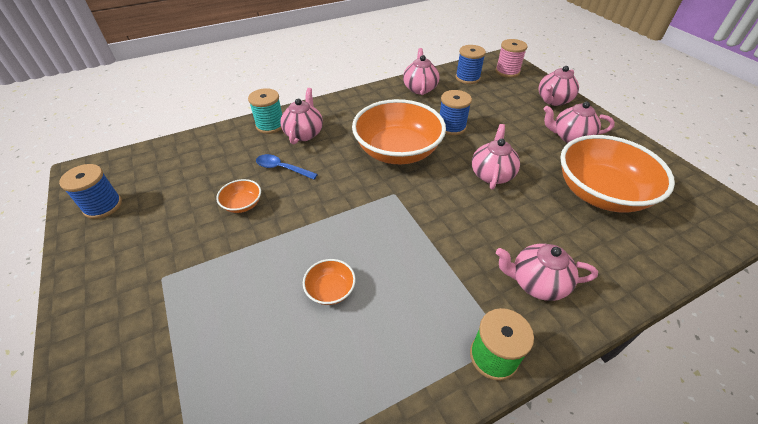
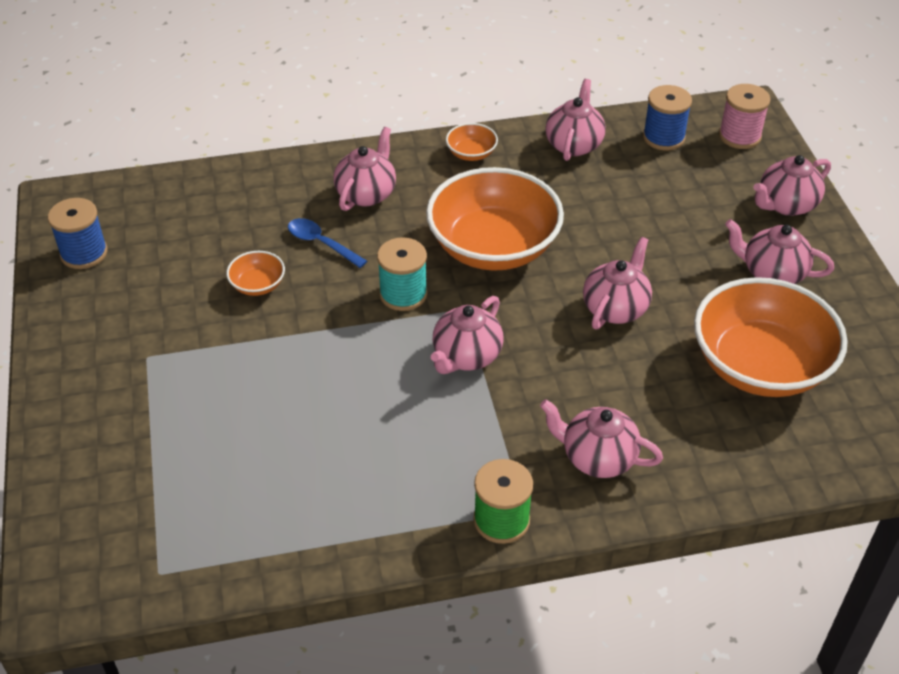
camera: 15 degrees right, 0 degrees up
(270, 125) = (321, 171): turquoise spool -> turquoise spool (403, 294)
(330, 290) = (339, 412): orange bowl -> orange bowl (471, 153)
(409, 226) = (466, 356): none -> pink teapot
(451, 127) = (593, 222): blue spool -> none

